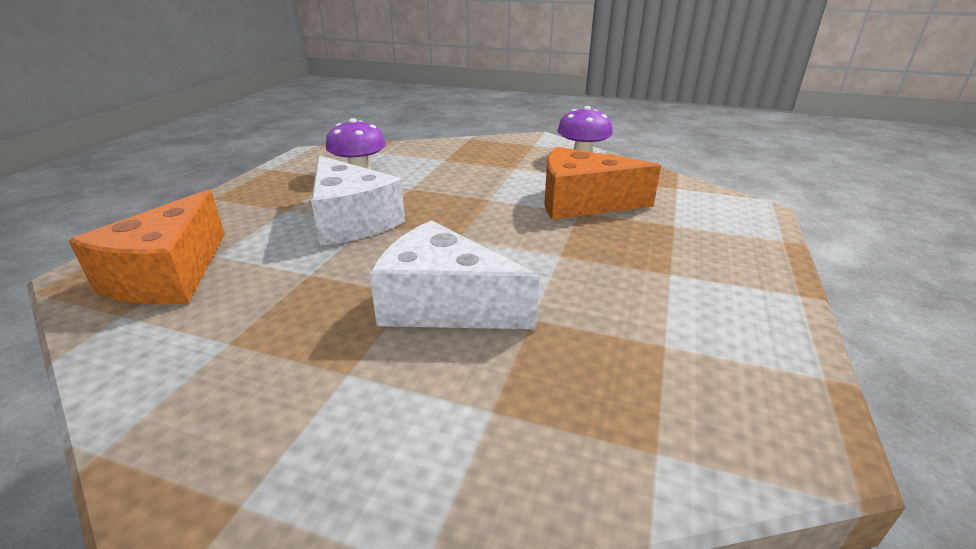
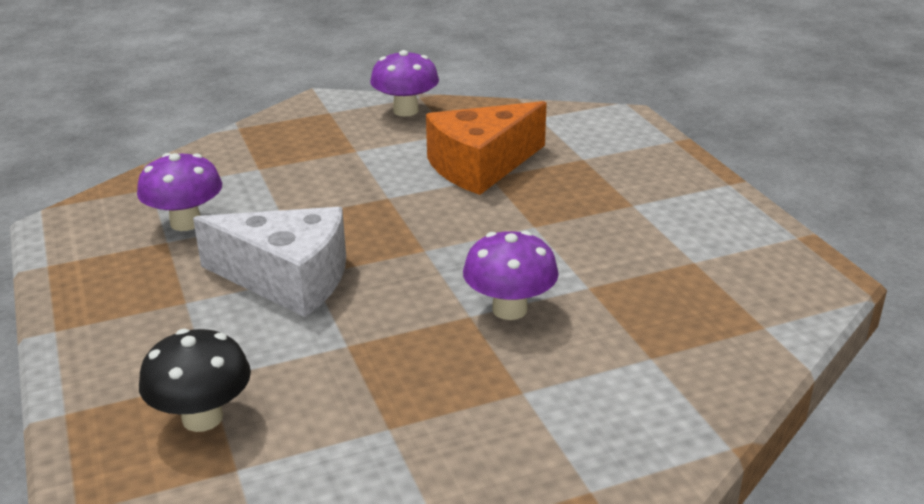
camera: 40 degrees left, 0 degrees up
(169, 275) = (202, 418): orange cheese -> black mushroom
(444, 304) = (509, 309): white cheese -> purple mushroom

